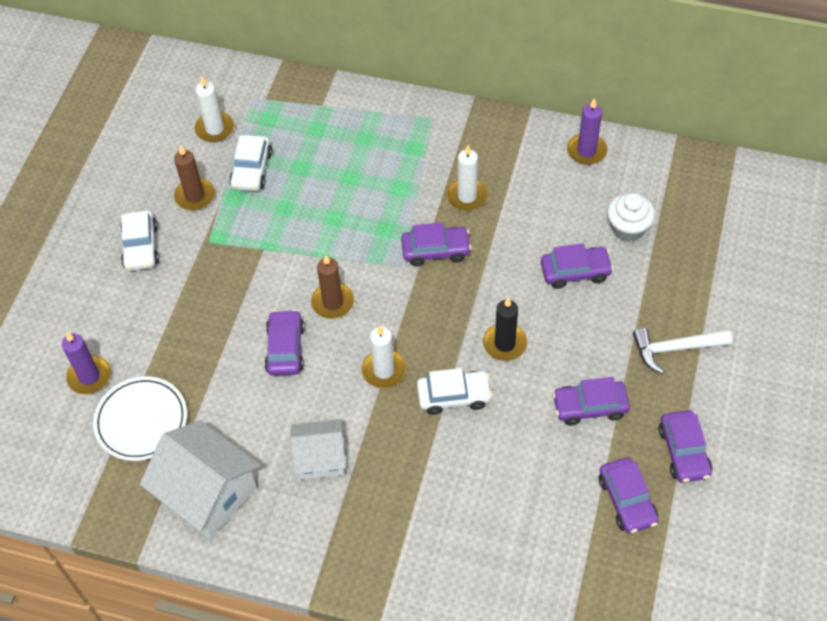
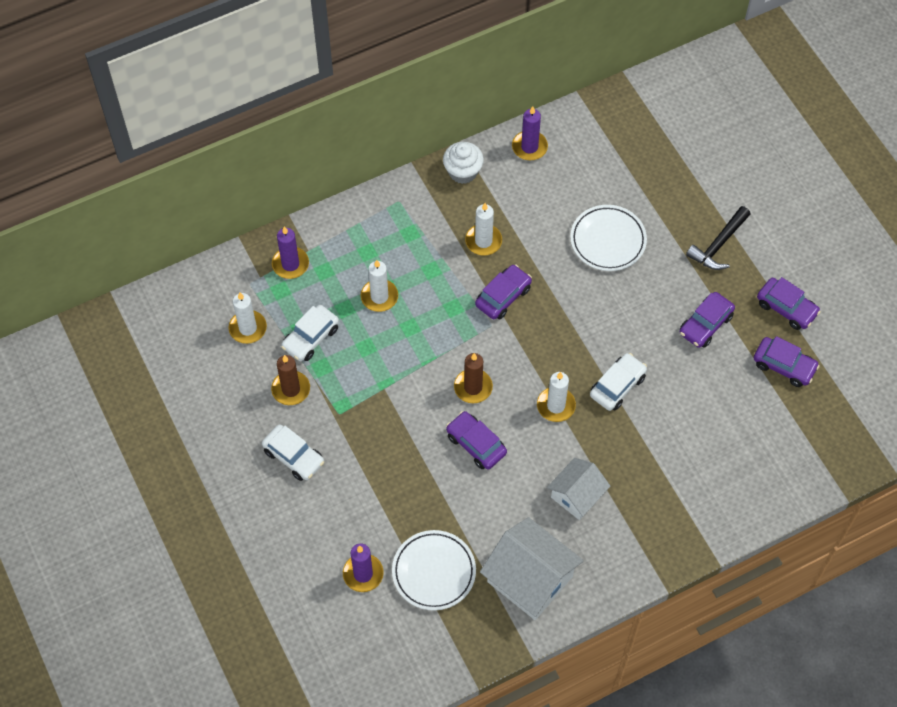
camera: 45 degrees left, 5 degrees up
(207, 492) = (530, 579): white house -> white house turned 45 degrees clockwise
(252, 170) = (311, 338): white car -> white car turned 75 degrees clockwise
(297, 106) = (290, 264): none -> purple candle
(337, 178) = (379, 297): none -> white candle
(504, 344) = (613, 325): black candle -> none
(575, 272) = (608, 240): purple car -> white plate
(628, 228) = (610, 183): white cupcake -> white cupcake (463, 172)
(674, 349) = (718, 245): white hammer -> black hammer

